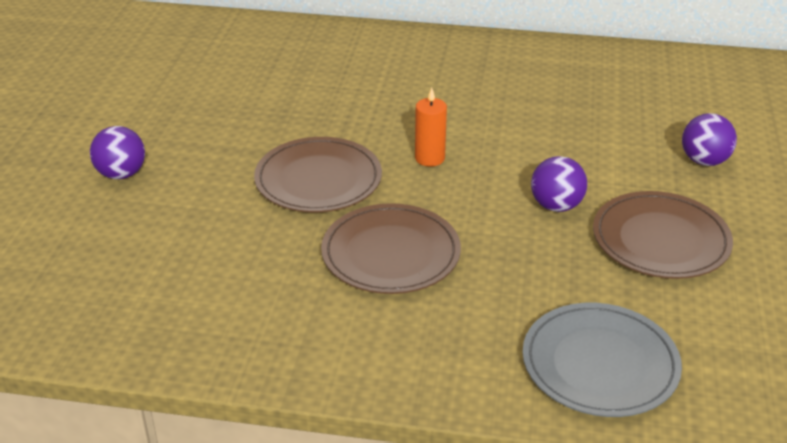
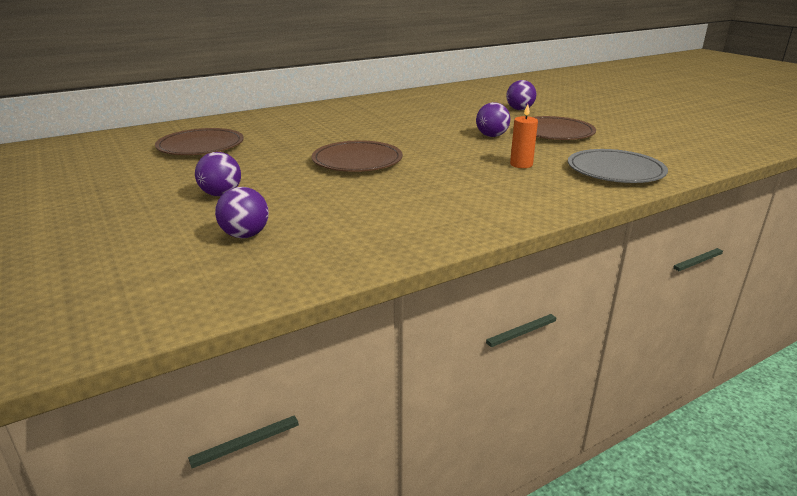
camera: 40 degrees left, 10 degrees down
(64, 250) = (245, 235): none -> purple ball
(391, 254) = (452, 171): brown plate -> brown plate (201, 146)
(429, 158) = (401, 139): orange candle -> orange candle (521, 164)

